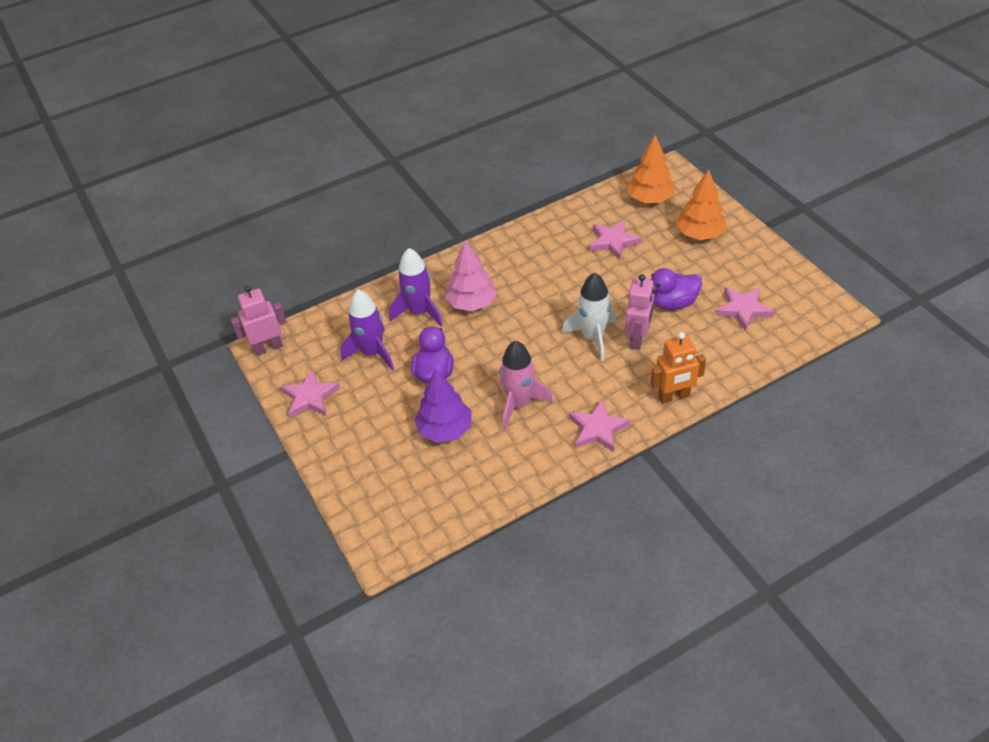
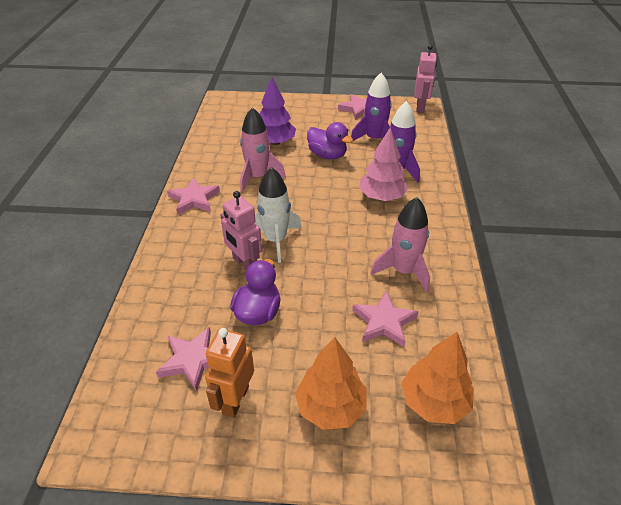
camera: 120 degrees right, 5 degrees down
(554, 253) = (403, 271): none -> pink rocket
(674, 396) = (168, 250): orange robot -> orange robot (235, 400)

